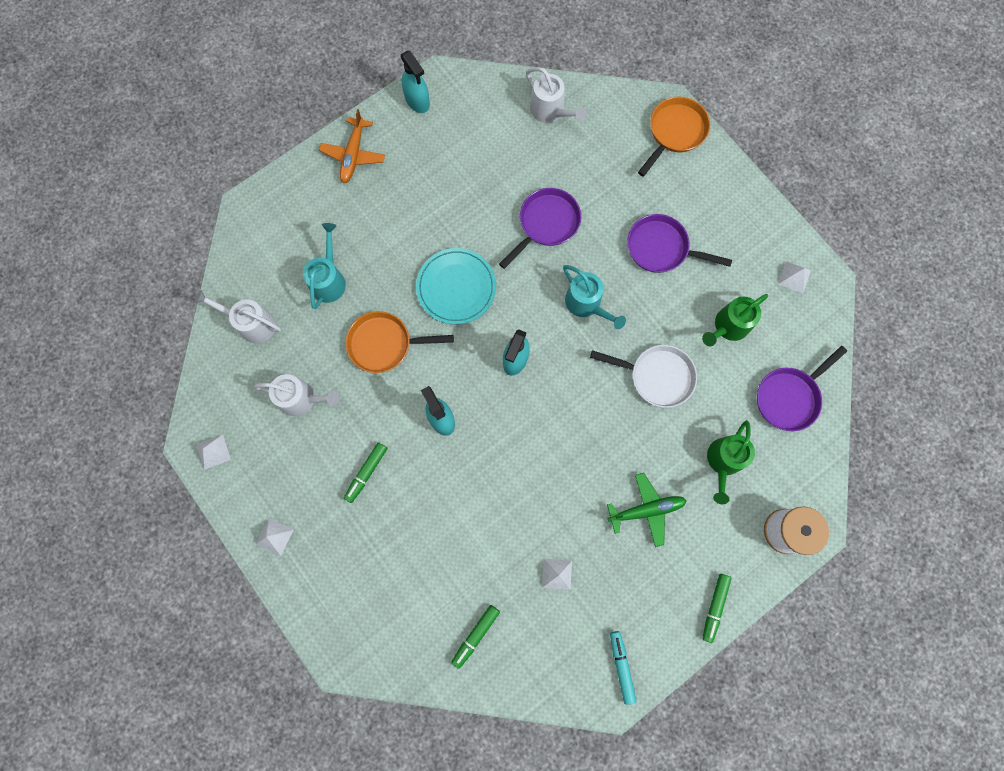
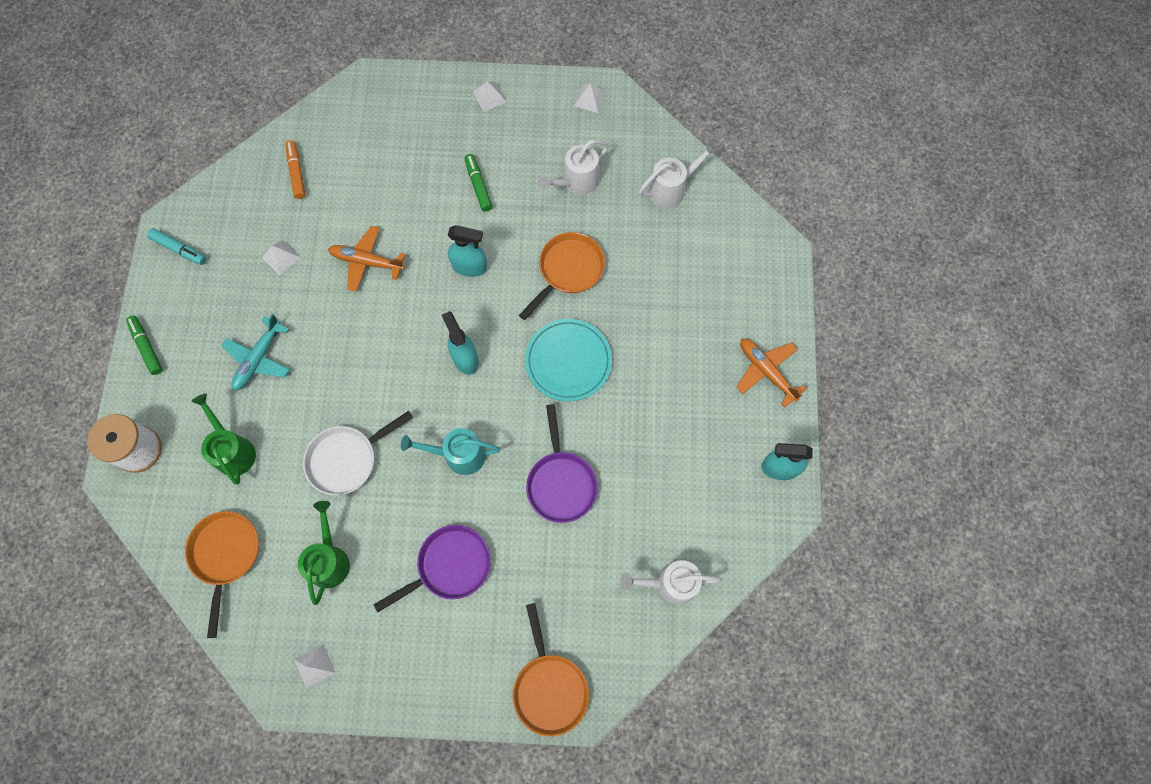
camera: 130 degrees right, 5 degrees down
(329, 279) = (661, 269): turquoise watering can -> none
(476, 635) = (296, 173): green marker -> orange marker
(503, 501) = (367, 262): none -> orange plane
(646, 510) = (259, 358): green plane -> turquoise plane
(789, 397) = (225, 555): purple pan -> orange pan

